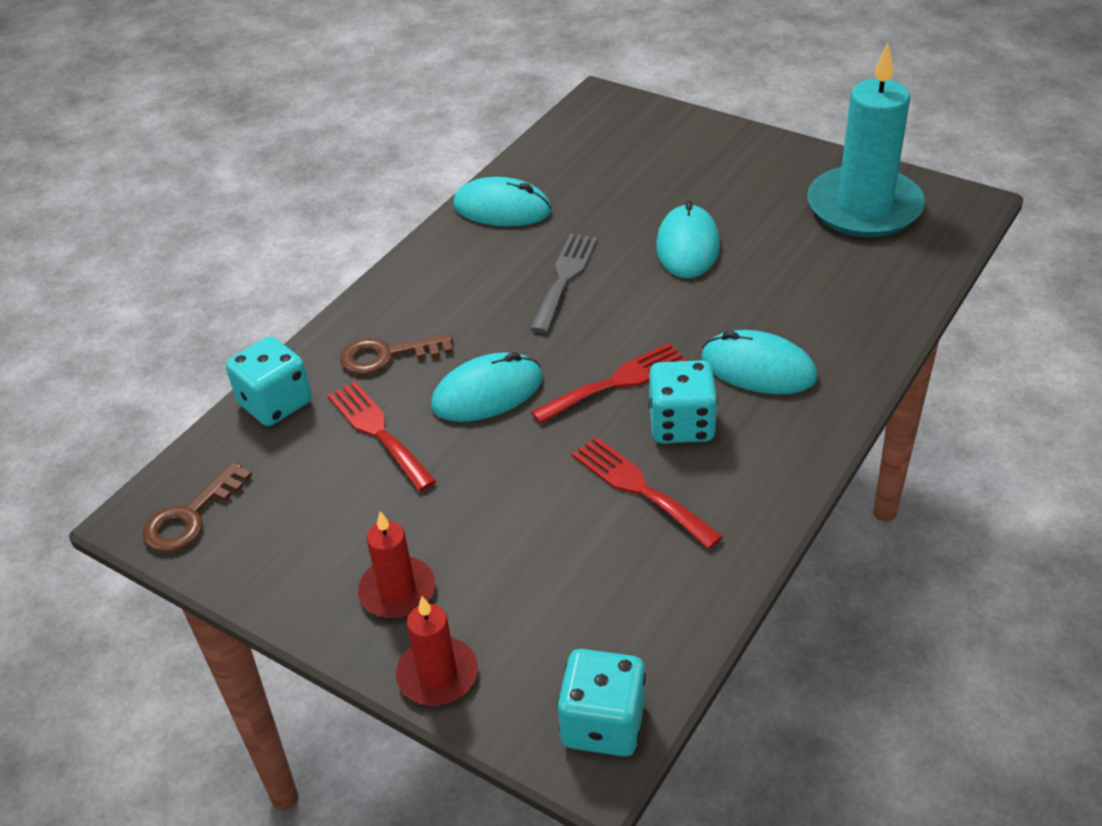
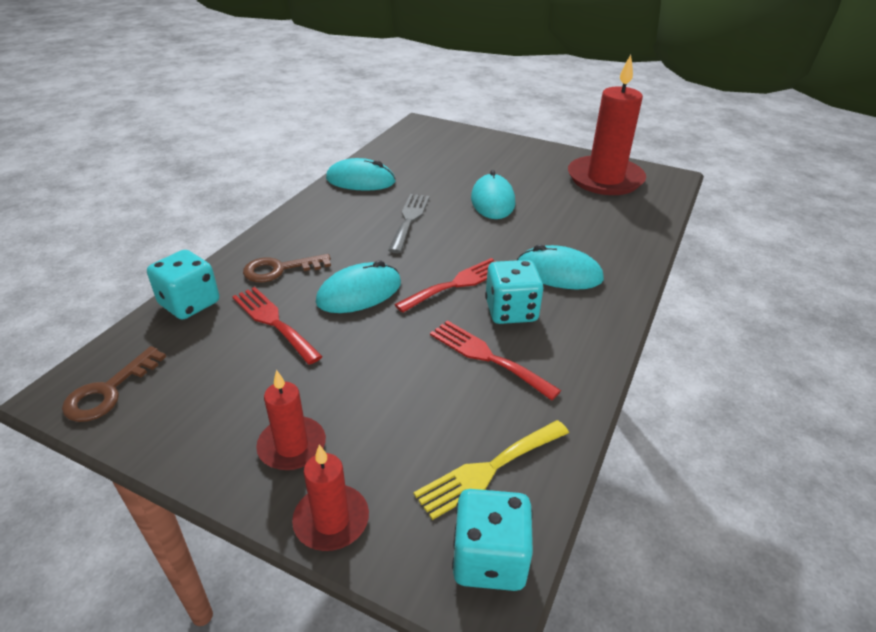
camera: 10 degrees left, 5 degrees down
(618, 628) = (489, 469): none -> yellow fork
(864, 207) = (605, 179): turquoise candle -> red candle

